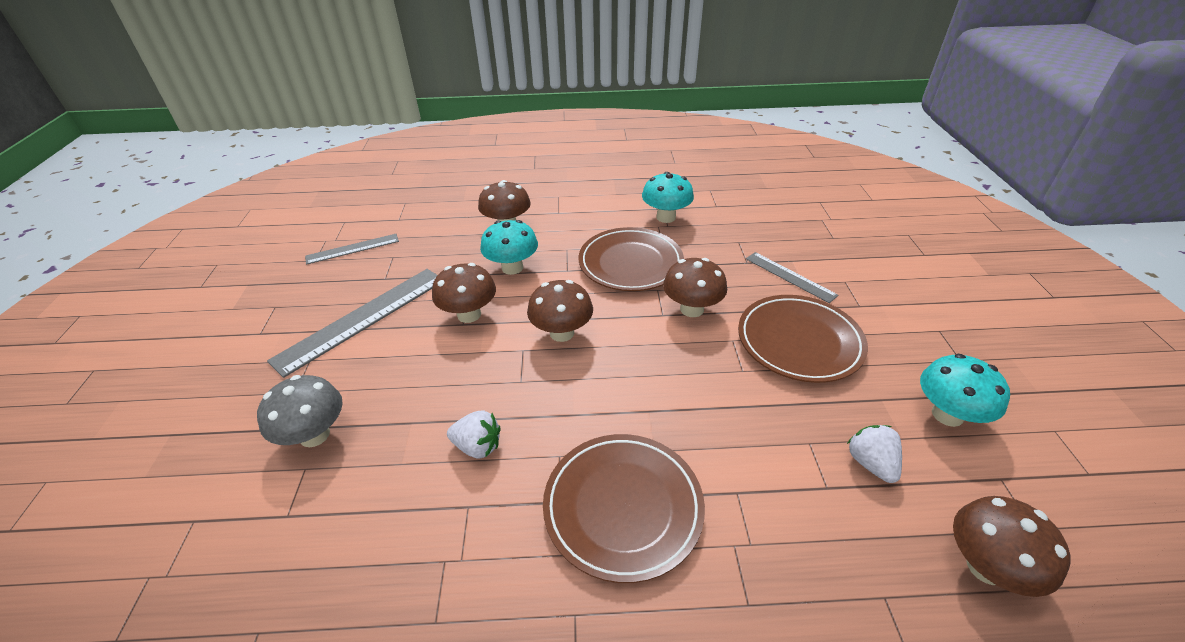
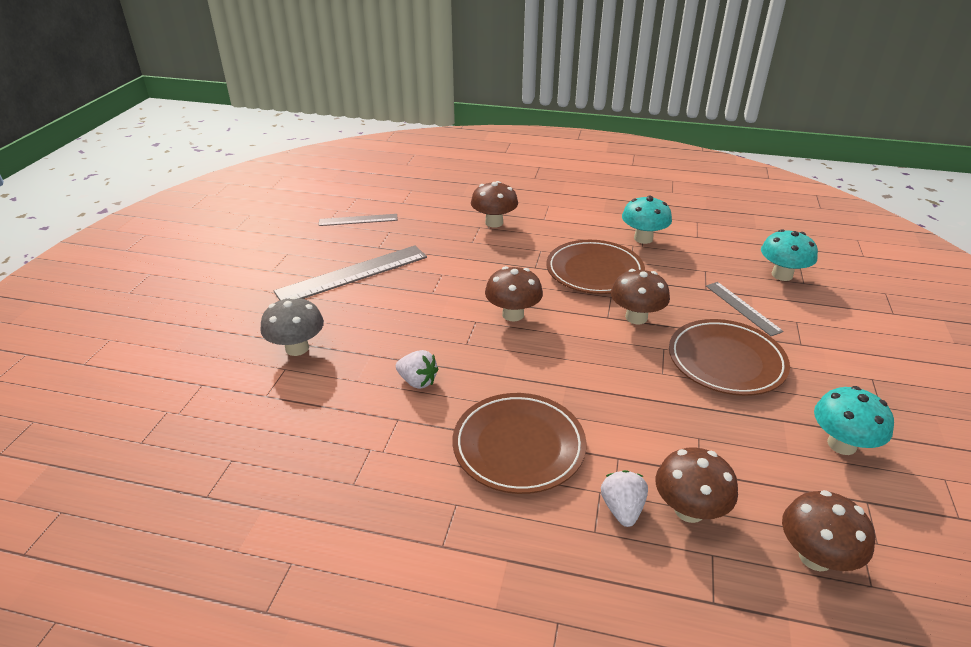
camera: 15 degrees right, 5 degrees down
(469, 314) = (439, 286): brown mushroom -> brown mushroom (689, 510)
(512, 268) = (487, 257): turquoise mushroom -> turquoise mushroom (782, 275)
(871, 463) = (748, 464): white strawberry -> white strawberry (622, 509)

